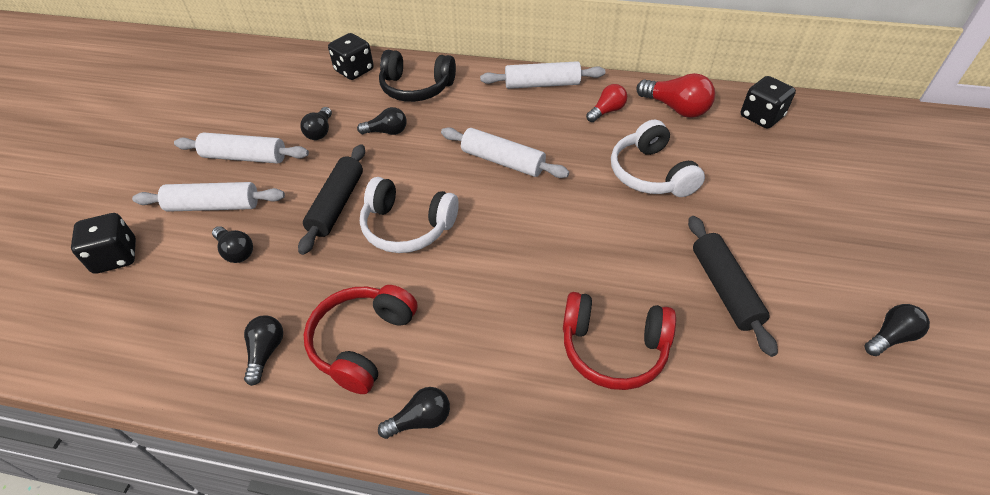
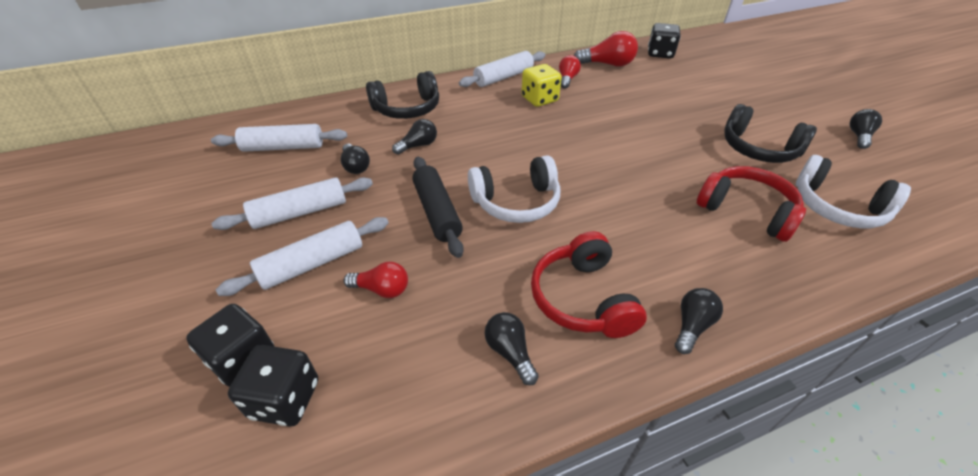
camera: 35 degrees left, 5 degrees down
(236, 251) = (382, 289): black light bulb -> red light bulb
(354, 70) = (335, 114): black dice -> black dice (285, 399)
(502, 161) = (534, 132): white rolling pin -> white rolling pin (283, 147)
(549, 125) = (539, 99): none -> yellow dice
(613, 348) = (746, 211): red headphones -> red headphones turned 120 degrees counterclockwise
(651, 174) = (639, 104): white headphones -> white headphones (837, 207)
(724, 289) = (758, 149): black rolling pin -> black headphones

